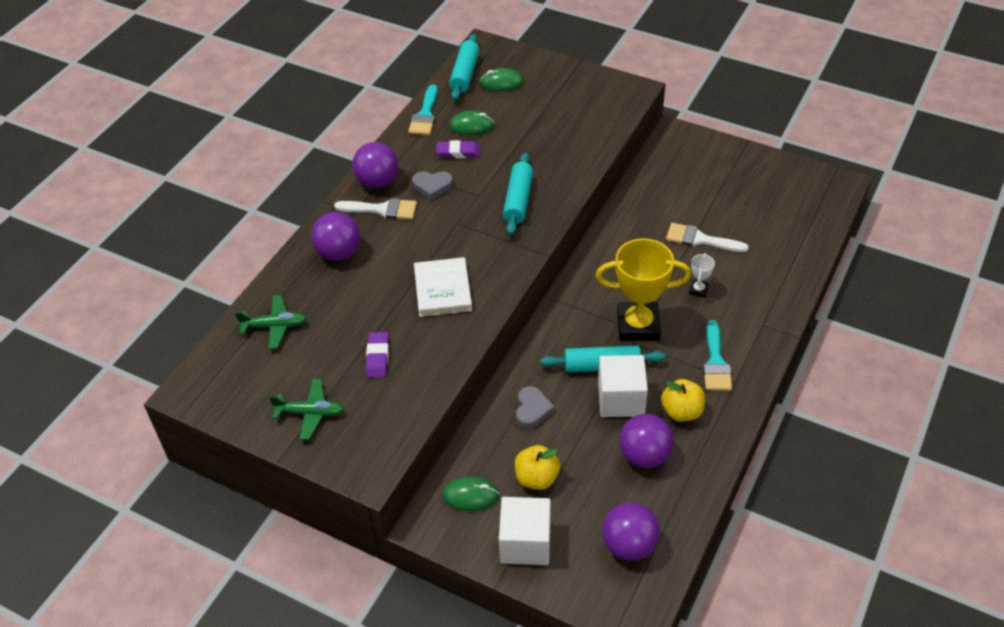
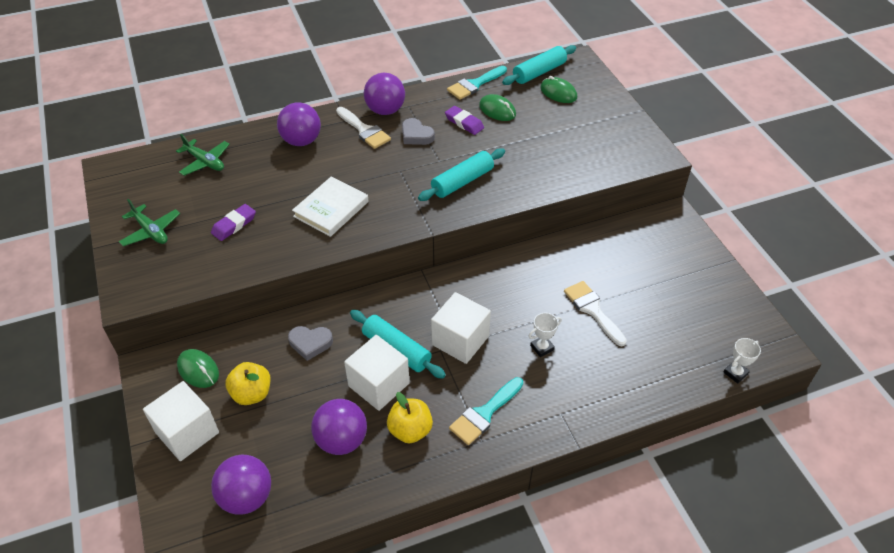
camera: 40 degrees right, 0 degrees up
(532, 410) = (310, 343): grey heart -> grey heart turned 45 degrees clockwise
(638, 326) = (460, 340): yellow trophy -> white cube
(833, 218) = (735, 373): none -> white trophy

